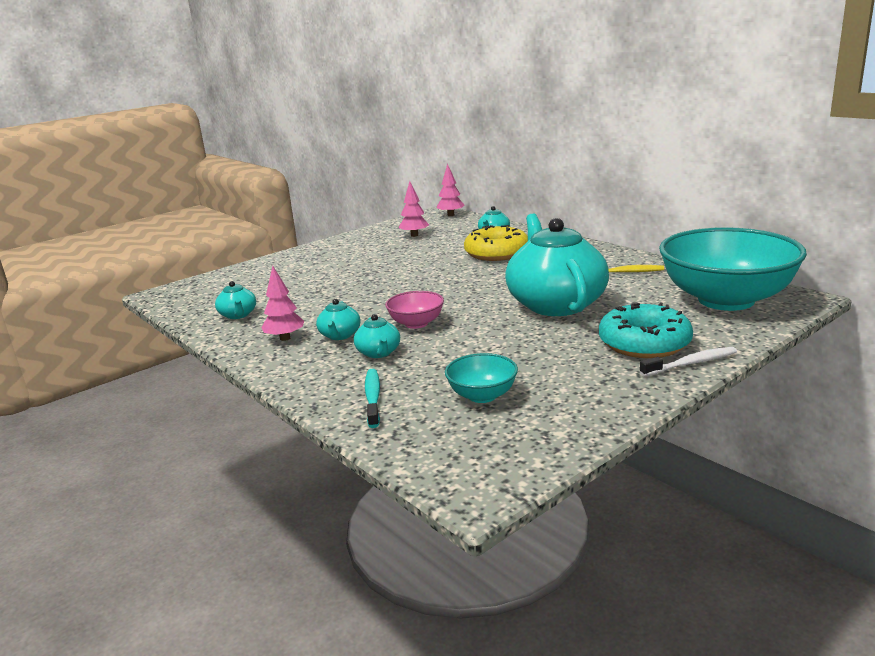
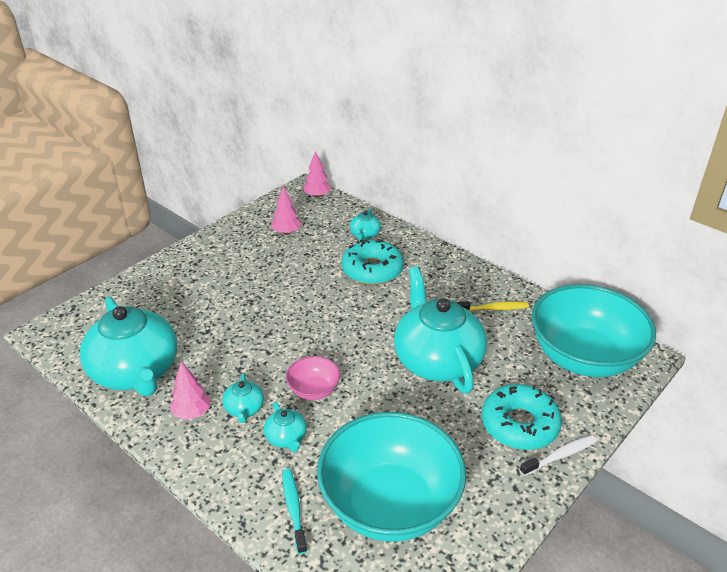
camera: 10 degrees left, 15 degrees up
(238, 315) = (136, 372): turquoise teapot -> turquoise teapot, size x2.39
(482, 395) = (390, 504): turquoise bowl -> turquoise bowl, size x2.28
(497, 253) = (372, 270): yellow donut -> turquoise donut

